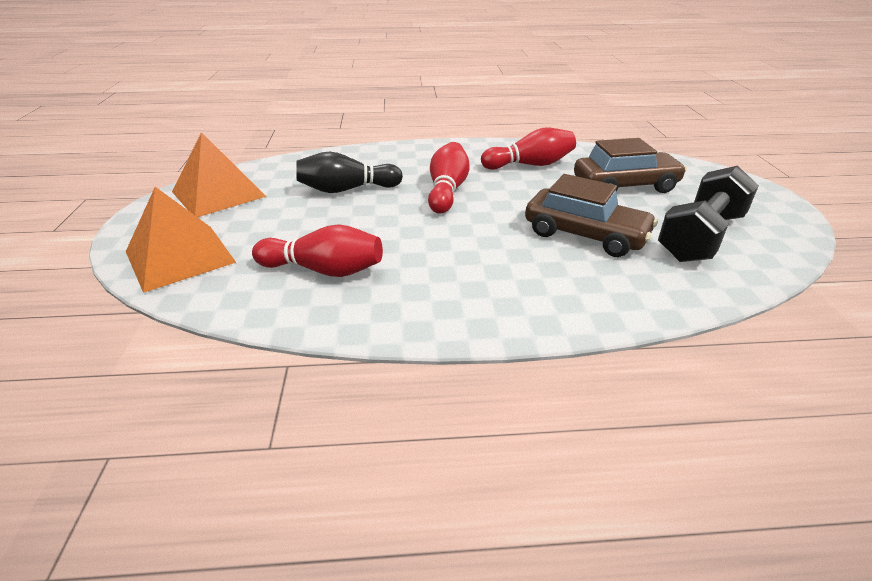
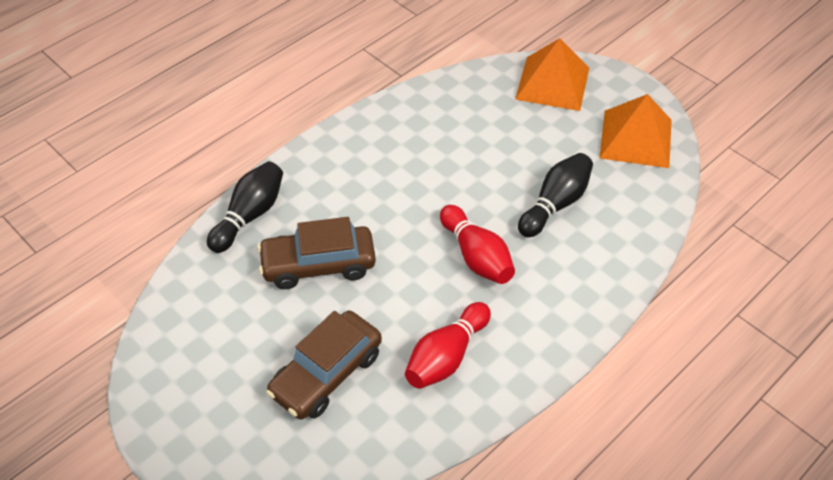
camera: 140 degrees right, 15 degrees up
(324, 270) = (456, 125): red bowling pin -> none
(635, 298) = (249, 215): none -> black bowling pin
(700, 237) = (225, 320): black dumbbell -> none

